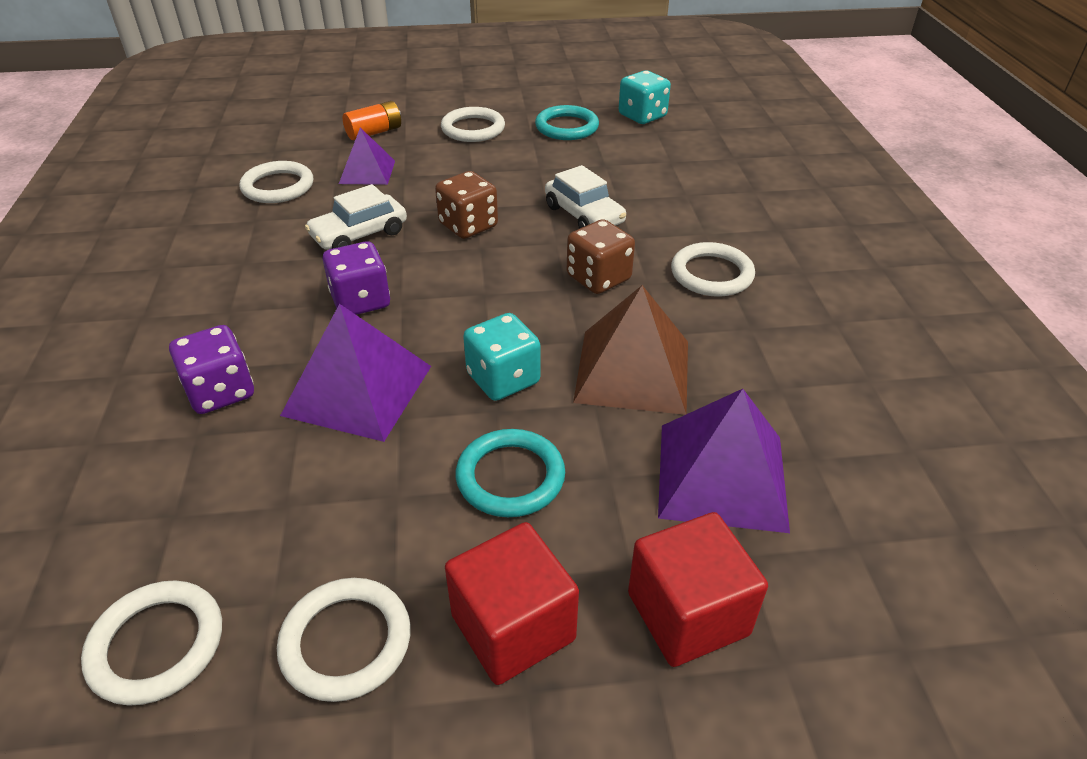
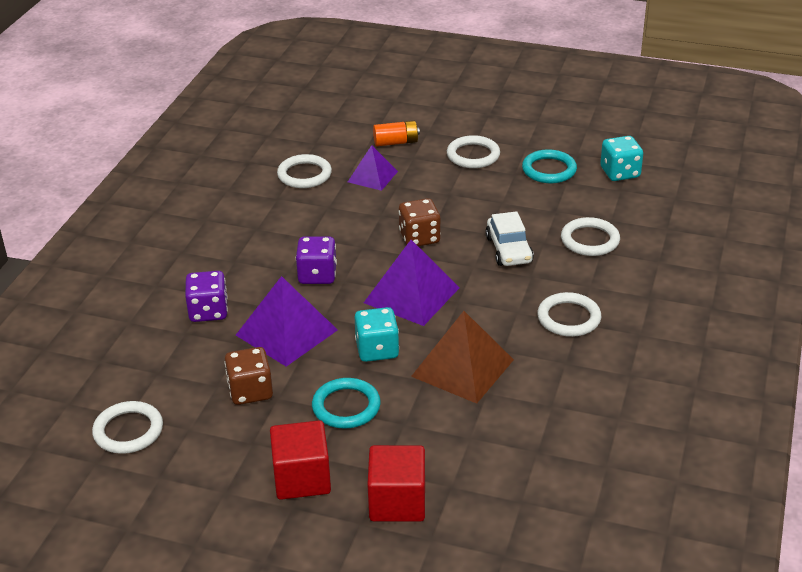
camera: 25 degrees right, 5 degrees down
(346, 642) = (216, 458): white ring -> white ring (590, 240)
(359, 234) = (341, 226): white car -> none
(598, 278) = (485, 300): brown dice -> brown dice (250, 391)
(722, 475) = (471, 443): purple pyramid -> purple pyramid (412, 295)

